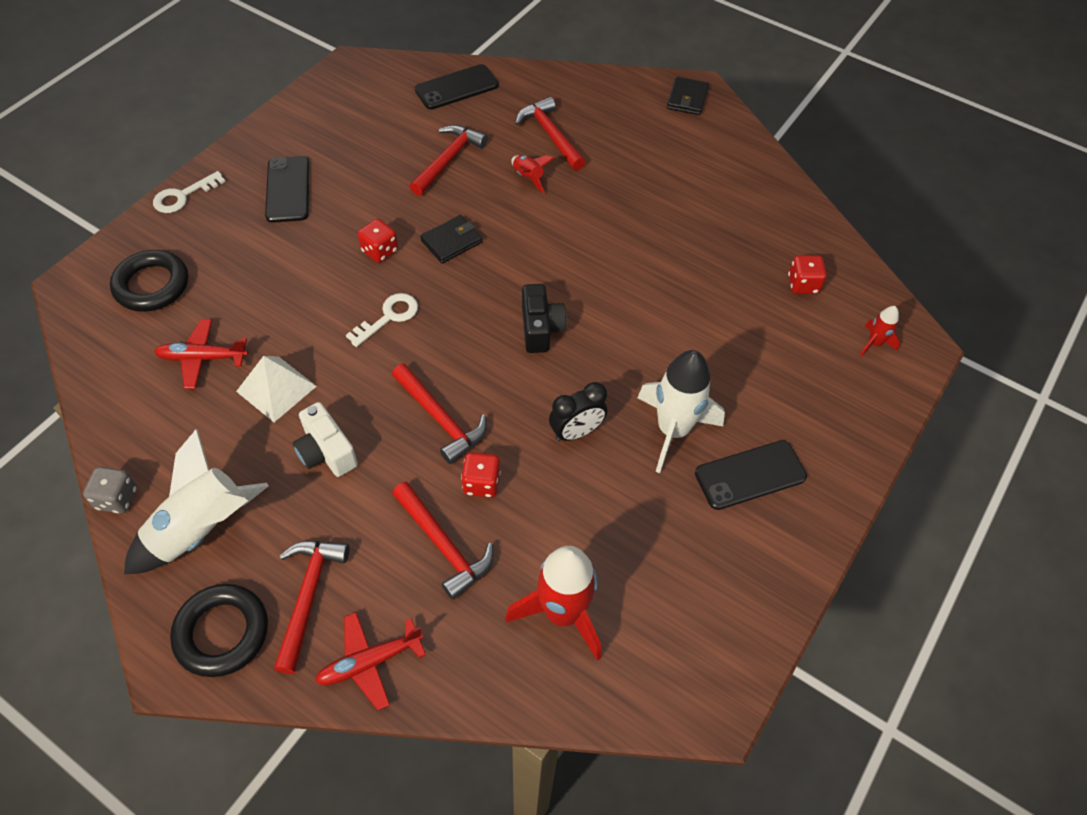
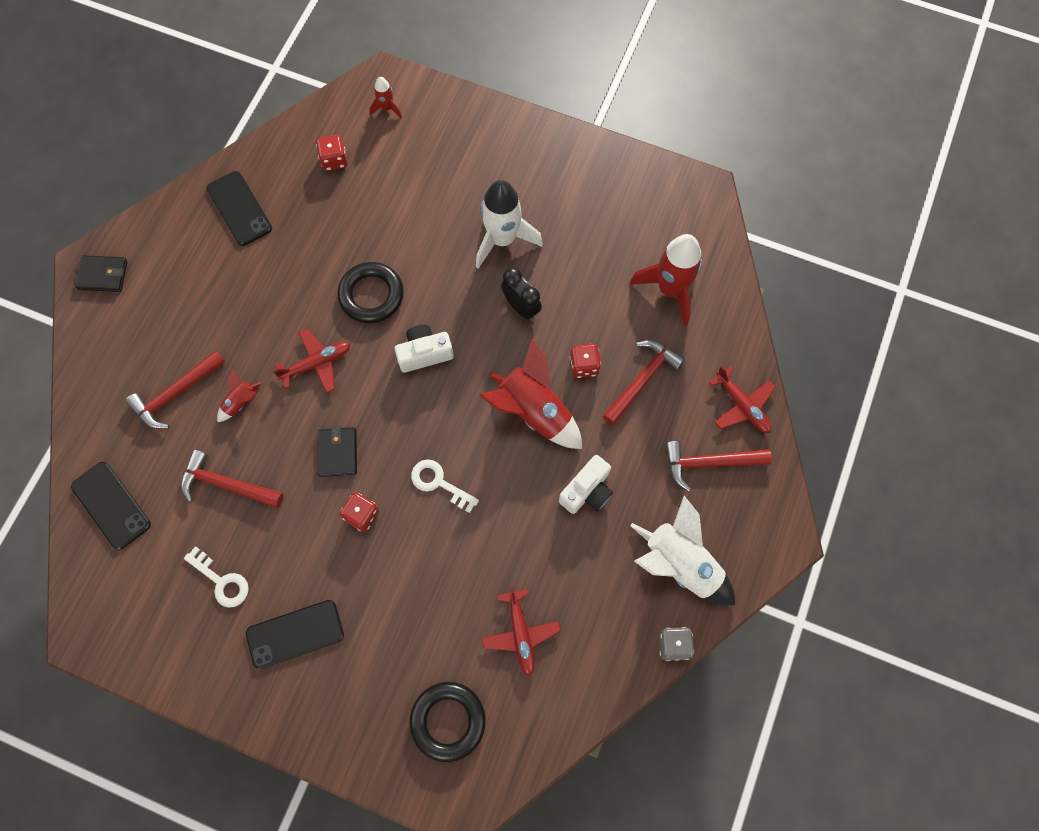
camera: 100 degrees left, 15 degrees up
(183, 196) = (323, 743): white key -> white key (222, 581)
(222, 632) = (753, 514): black ring -> black ring (371, 295)
(276, 388) = (537, 554): white pyramid -> none
(440, 419) = (534, 411): red hammer -> red rocket
(451, 241) = (337, 452): black wallet -> black wallet turned 45 degrees clockwise
(540, 328) = (424, 353): black camera -> white camera
(554, 238) = (316, 363): none -> red plane
(750, 475) = (528, 184): black phone -> black phone (239, 208)

